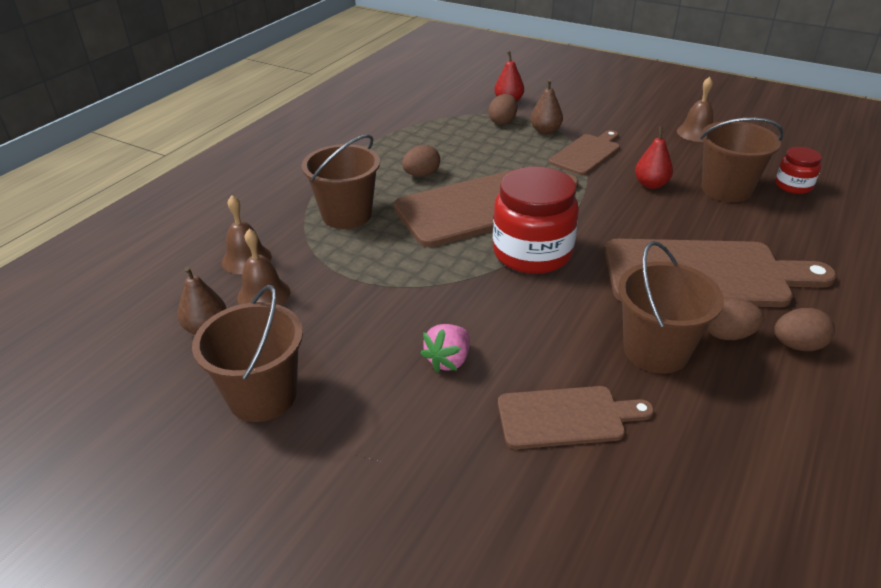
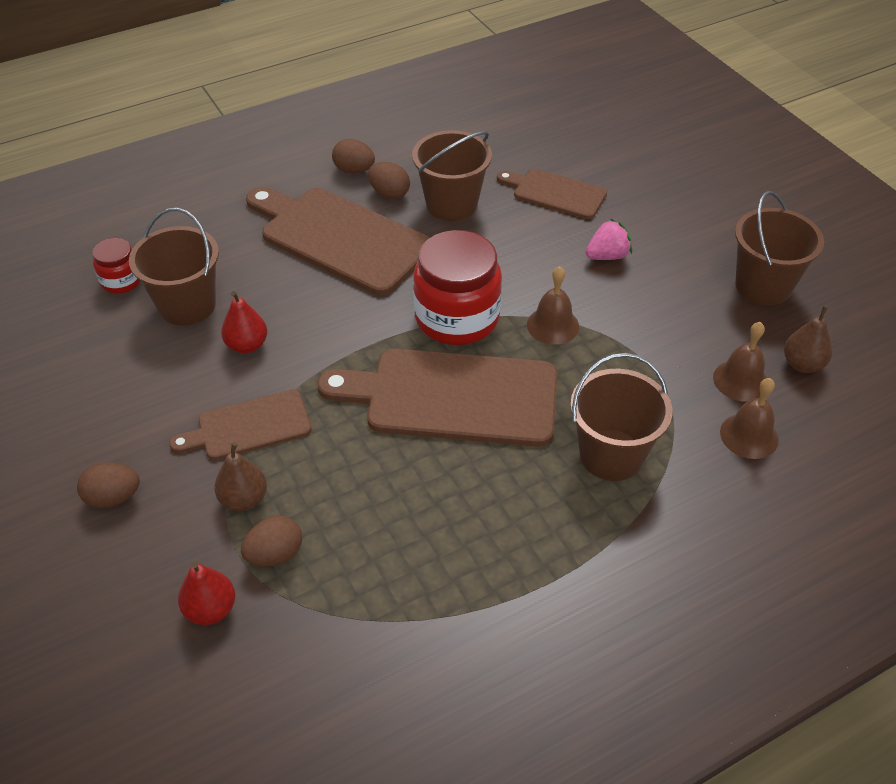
camera: 150 degrees left, 10 degrees up
(421, 175) = (479, 486): brown egg -> brown egg (113, 498)
(696, 133) = (78, 399): brown bell -> brown bell (553, 325)

